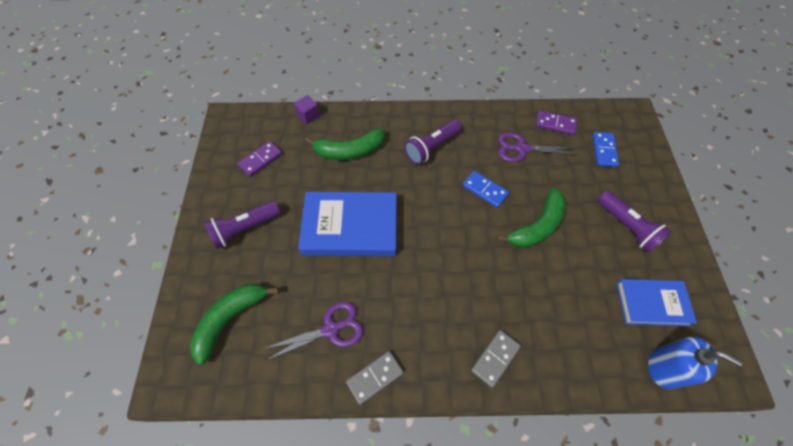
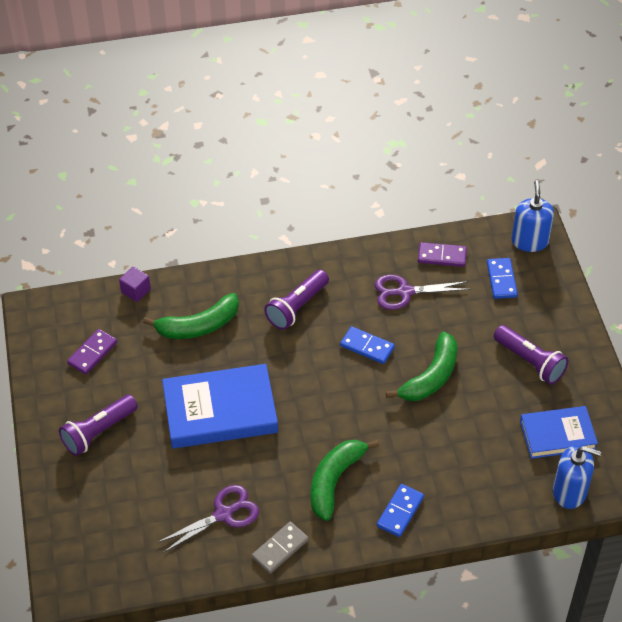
camera: 10 degrees left, 10 degrees down
(231, 319) = (113, 523): green banana -> green banana (334, 481)
(495, 358) = (400, 512): grey domino -> blue domino
(629, 122) = (529, 241): none -> blue soap dispenser

